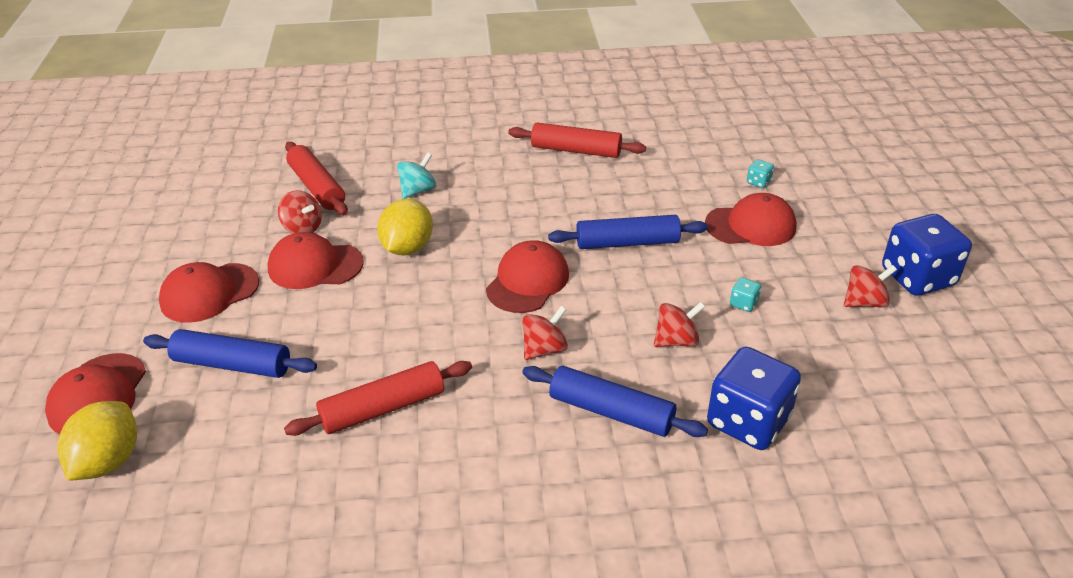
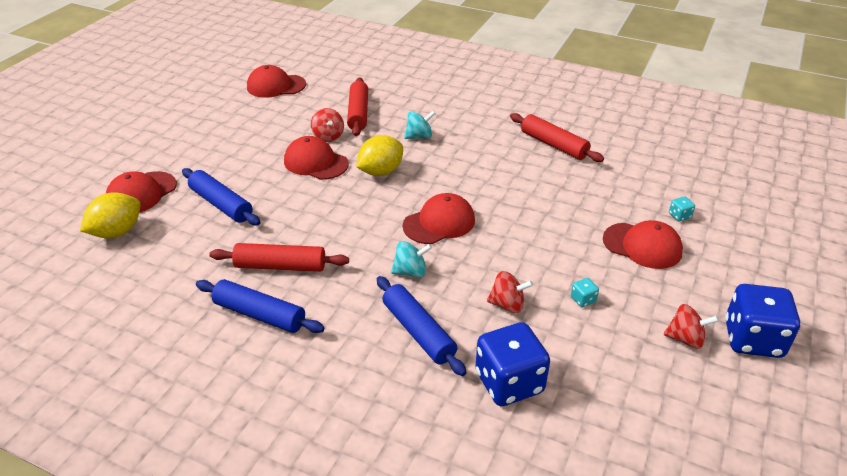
camera: 30 degrees right, 0 degrees up
(209, 293) = (244, 157): red cap -> red cap (276, 86)
(544, 349) = (411, 272): red spinning top -> turquoise spinning top
(627, 243) = (533, 223): blue rolling pin -> blue rolling pin (260, 314)

